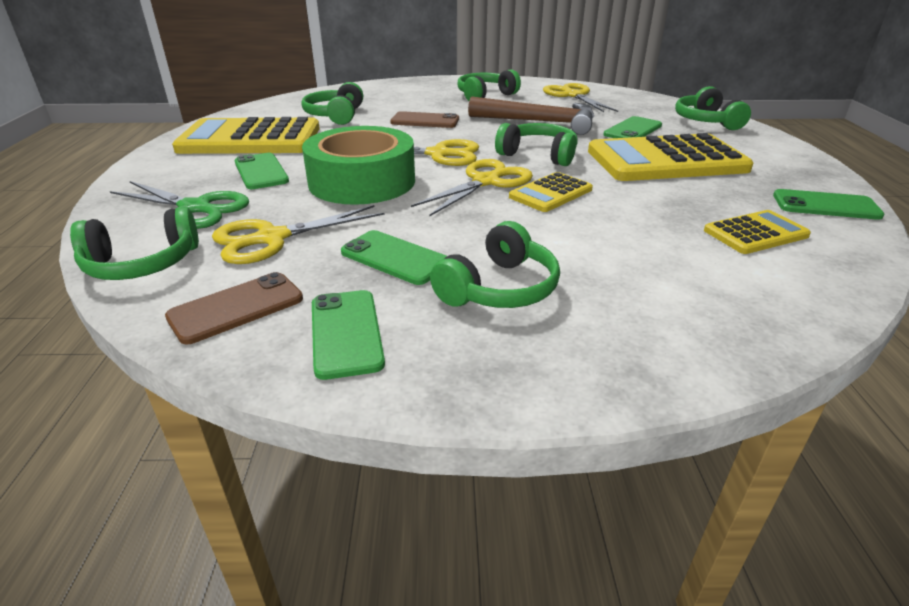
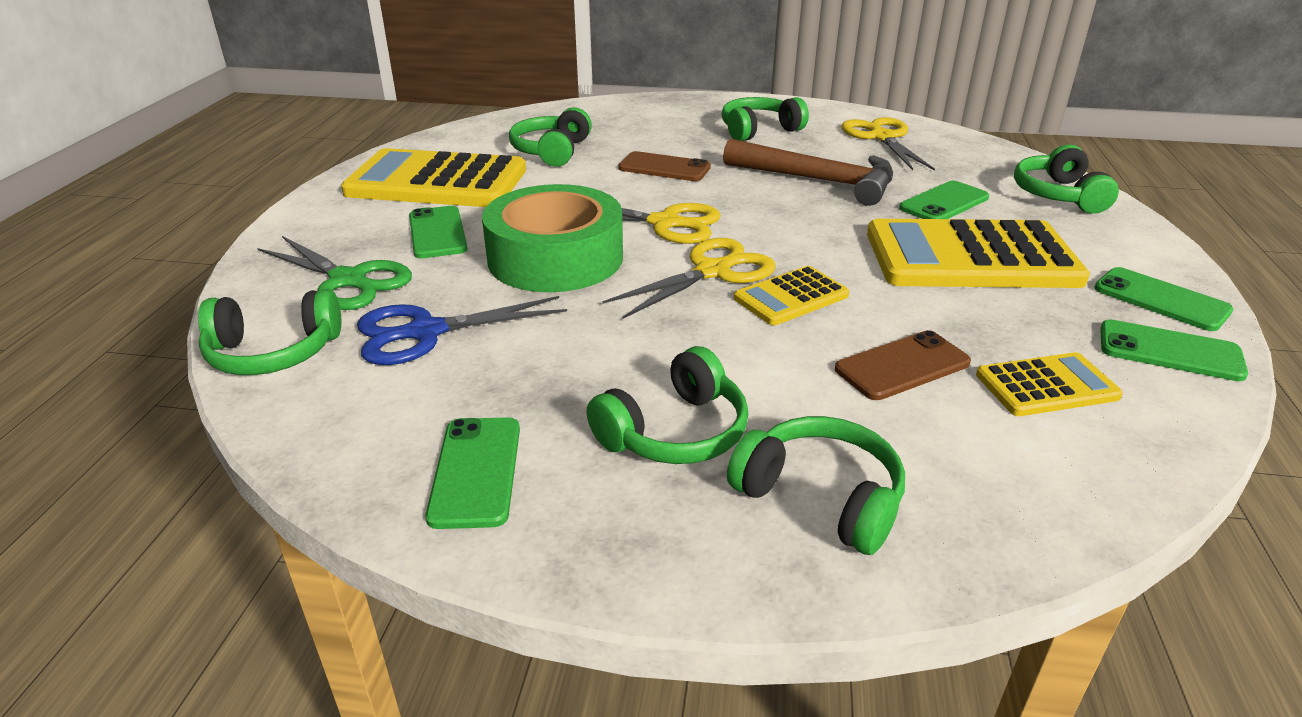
camera: 10 degrees right, 0 degrees up
(236, 308) = (363, 423): brown phone -> brown phone (902, 366)
(271, 238) = (425, 332): yellow scissors -> blue scissors
(395, 258) = (562, 375): green phone -> green phone (1161, 300)
(538, 155) = (797, 234): green headphones -> green headphones (820, 497)

